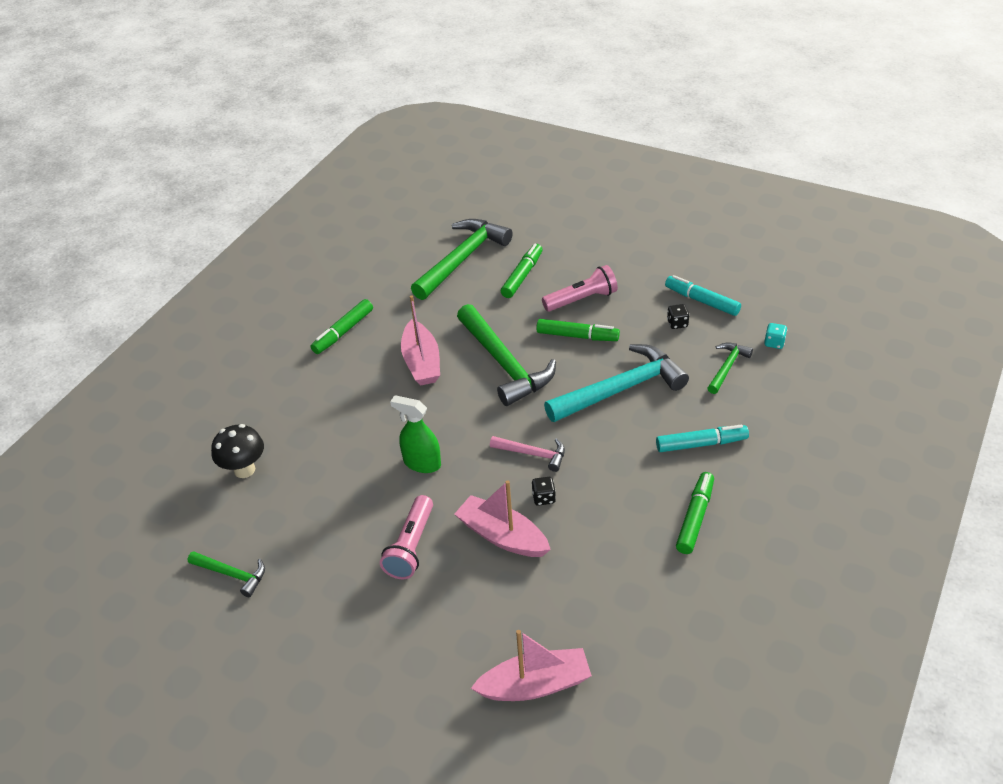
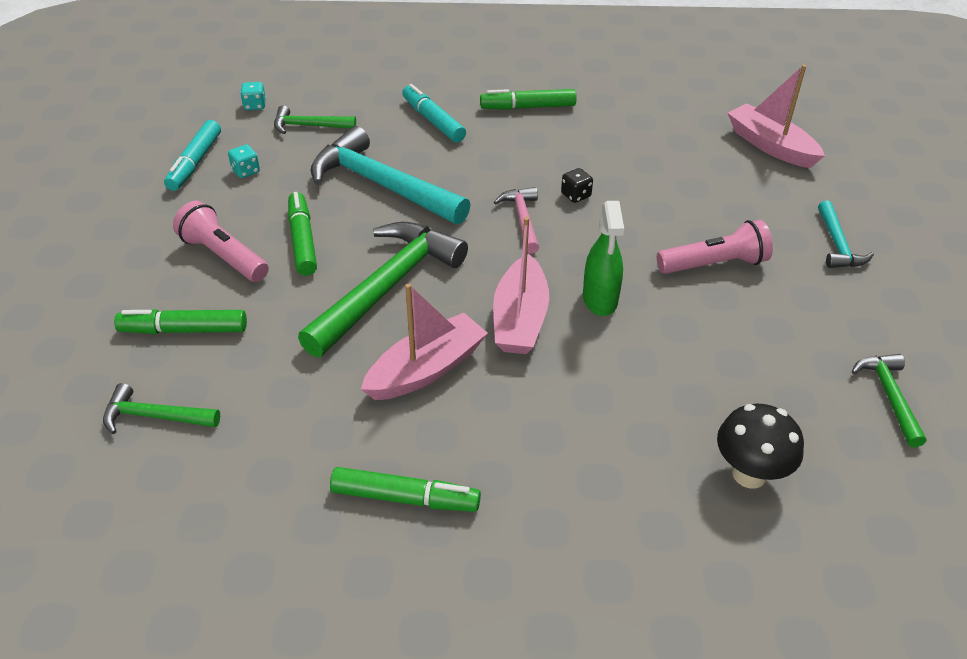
camera: 120 degrees left, 0 degrees up
(376, 645) = (837, 245): none -> turquoise hammer
(462, 259) = (154, 416): green hammer -> green hammer, size x0.51
(502, 536) = (645, 207): pink boat -> pink boat (520, 319)
(677, 323) = (246, 171): black dice -> turquoise dice

